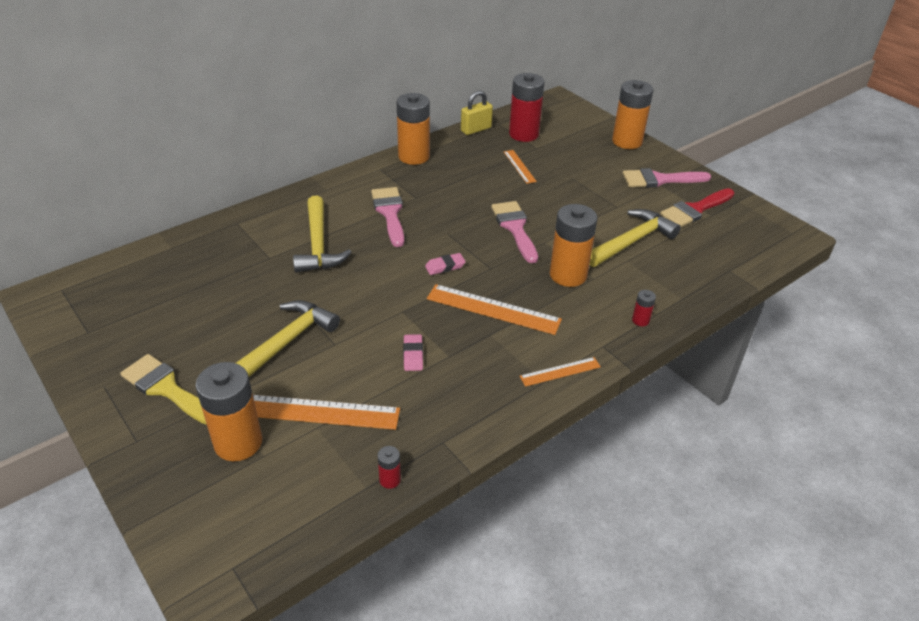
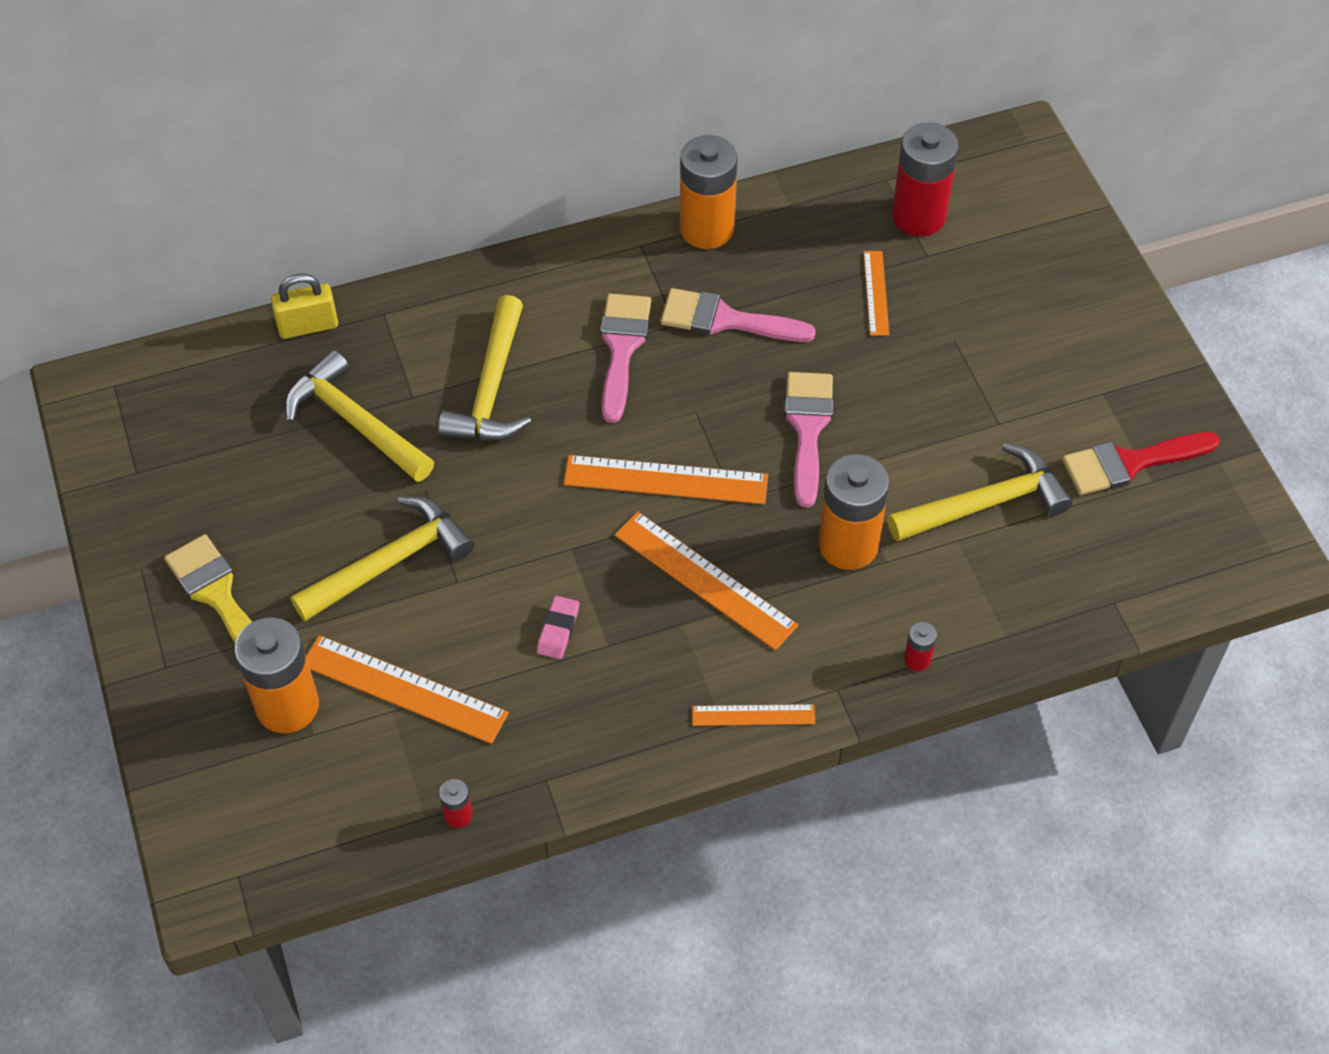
camera: 20 degrees right, 15 degrees up
(236, 277) = (355, 422): none -> yellow hammer
(445, 266) = (666, 480): pink eraser -> orange ruler
(476, 129) = (839, 186): yellow padlock -> yellow padlock (308, 326)
(627, 141) = (1096, 275): orange battery -> none
(659, 180) = (1106, 380): pink brush -> pink brush (725, 320)

